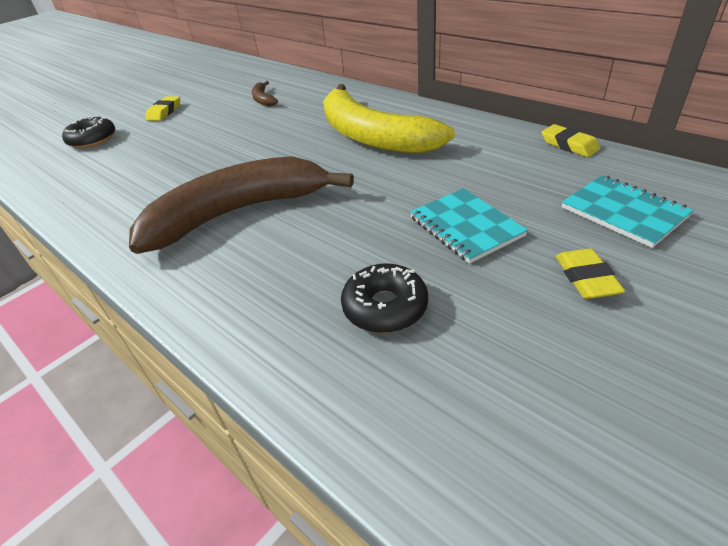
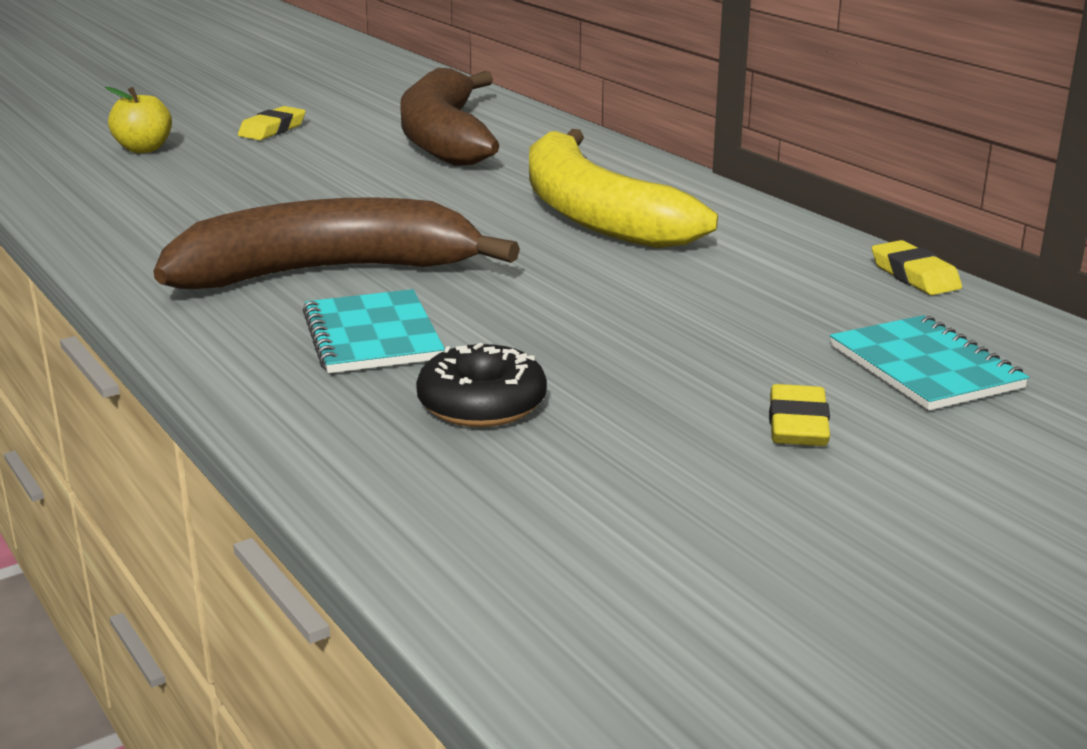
camera: 10 degrees right, 15 degrees down
(93, 140) = (144, 149): black donut -> yellow apple
(263, 99) = (443, 137): brown banana -> brown banana, size x2.50
(465, 227) = (662, 343): turquoise notebook -> turquoise notebook (372, 336)

